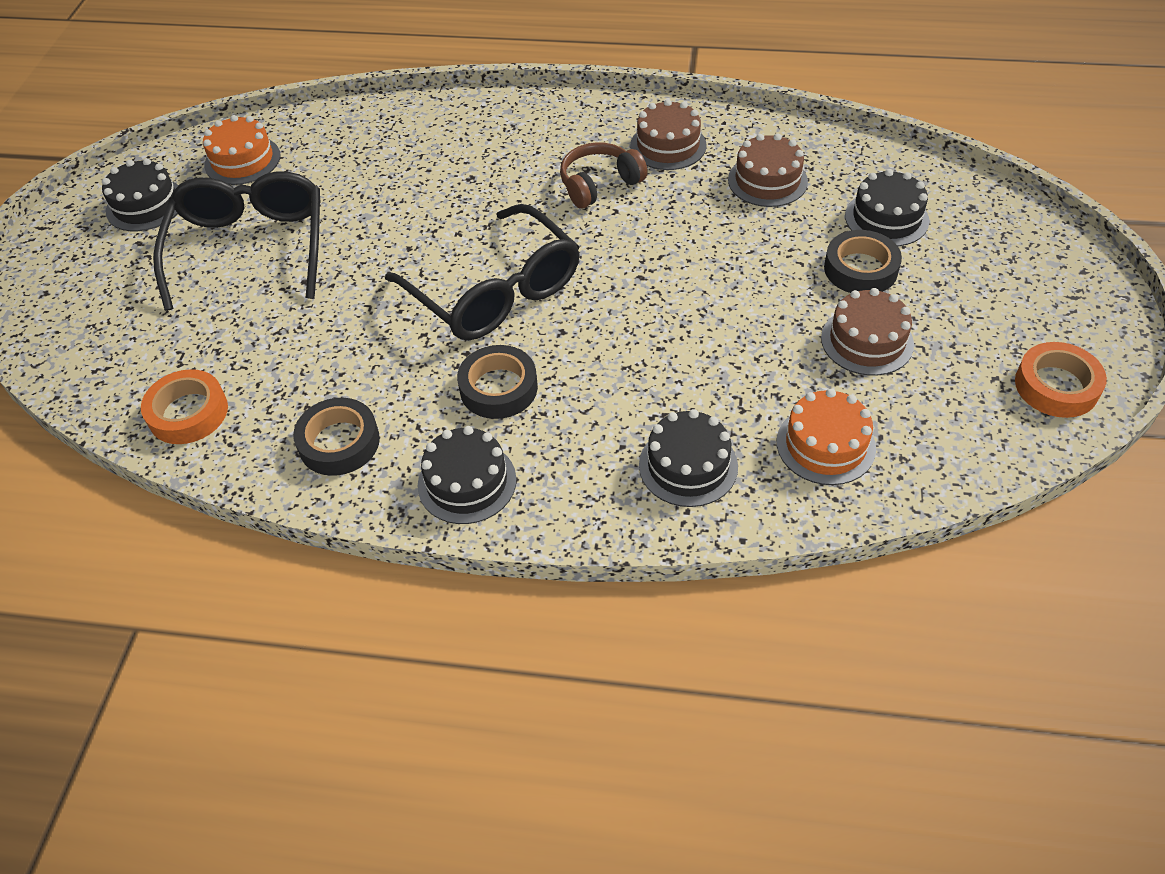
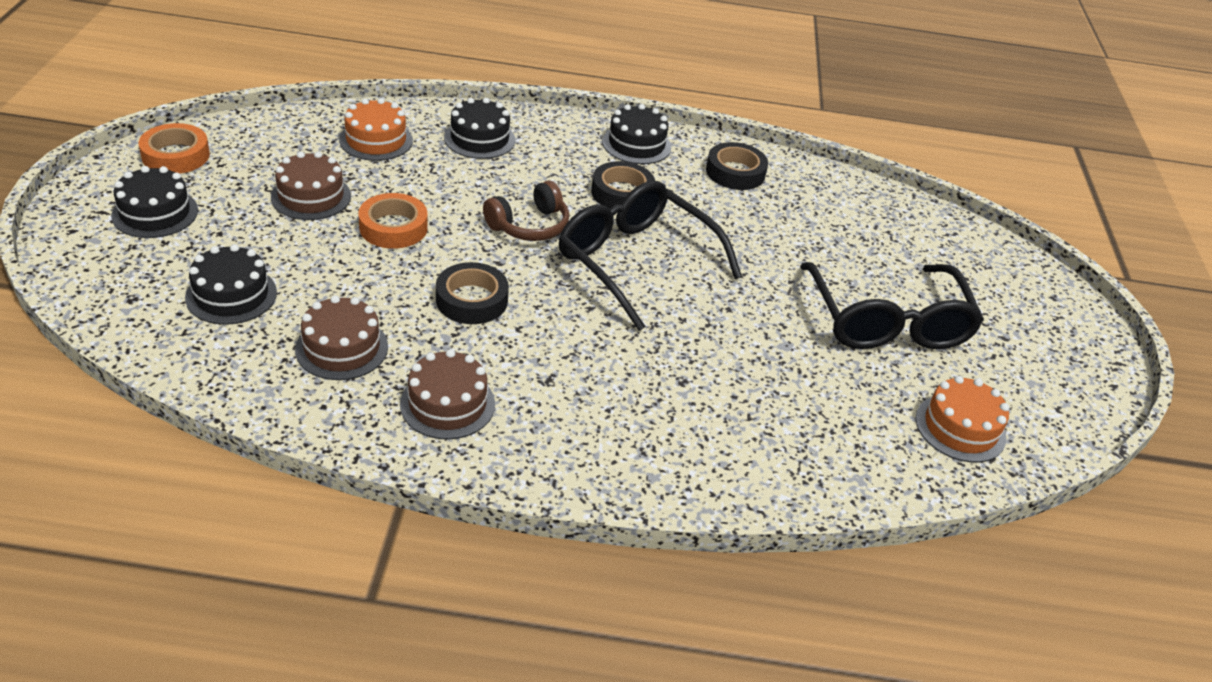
camera: 170 degrees right, 10 degrees down
(145, 205) = (1030, 379): black cake -> black cake (155, 213)
(188, 413) = (859, 199): orange tape -> orange tape (393, 227)
(599, 184) = (534, 360): brown headphones -> brown headphones (529, 225)
(860, 269) = (286, 250): black tape -> black tape (471, 300)

